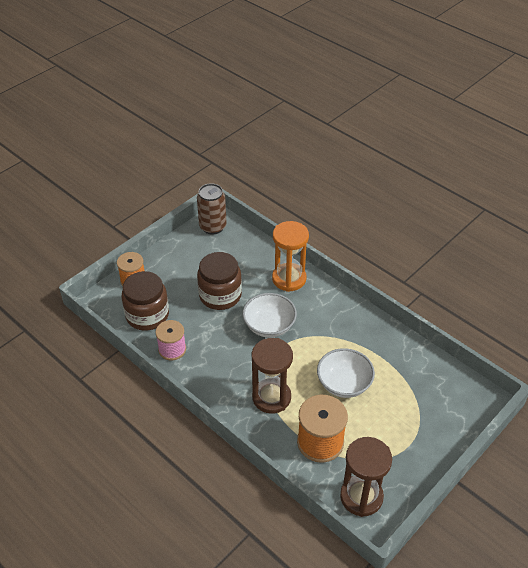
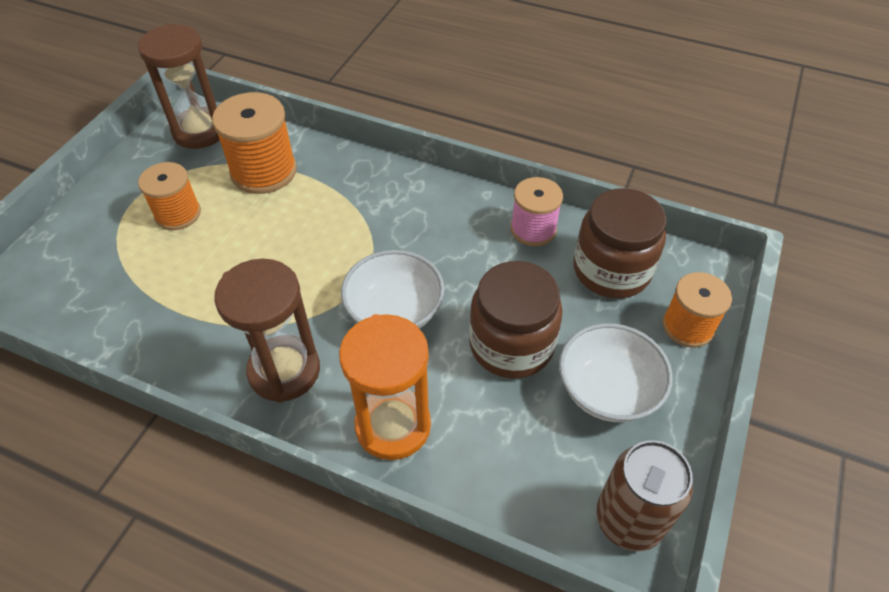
camera: 160 degrees right, 5 degrees up
(271, 397) = (349, 205): brown hourglass -> brown hourglass (284, 371)
(344, 384) = (241, 252): white bowl -> white bowl (607, 390)
(380, 423) = (178, 214): none -> orange spool

